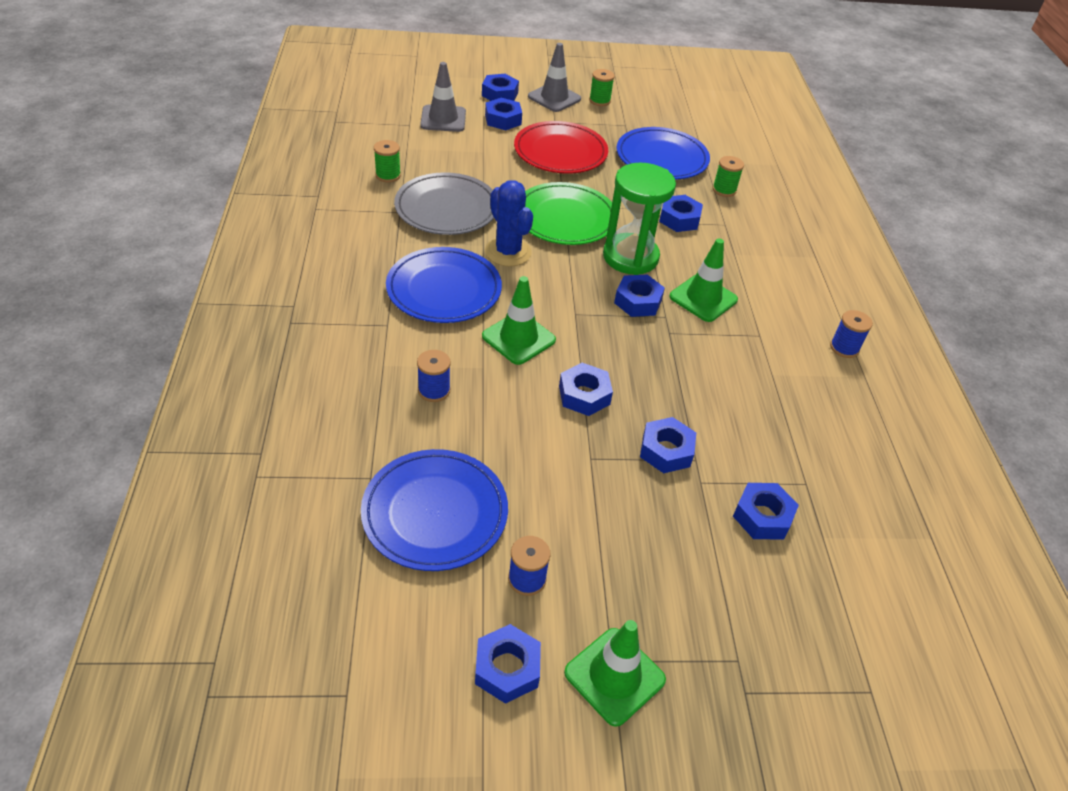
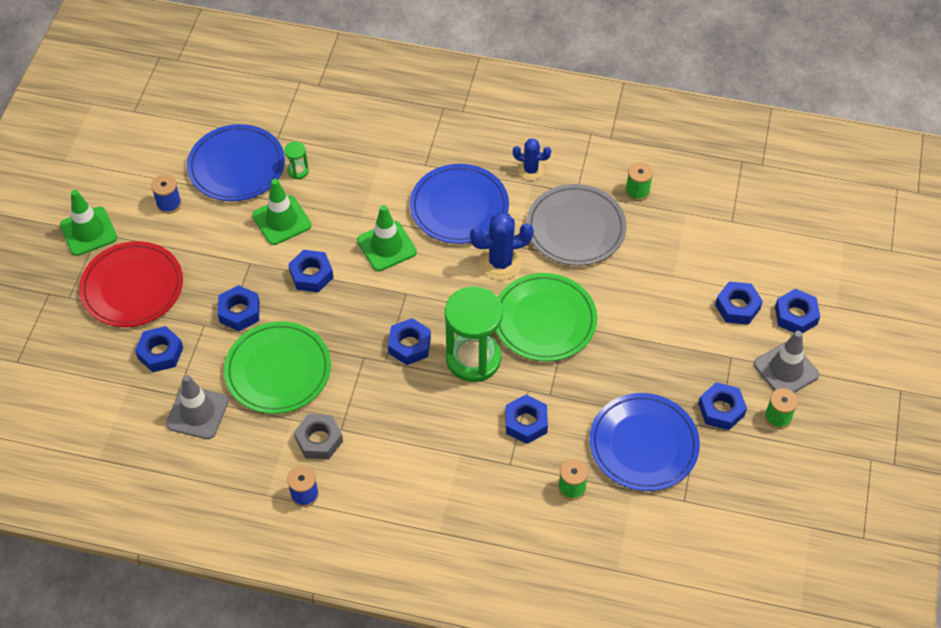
camera: 110 degrees right, 10 degrees up
(376, 244) = (530, 170): none -> blue cactus
(426, 442) = (298, 171): none -> green hourglass
(434, 390) = (345, 183): blue spool -> none
(443, 119) = (741, 252): grey traffic cone -> grey traffic cone (197, 412)
(507, 668) = (116, 182): blue nut -> blue nut (721, 410)
(560, 152) = (665, 346): red plate -> red plate (132, 287)
(703, 298) = (401, 400): green traffic cone -> green traffic cone (281, 220)
(723, 397) = (278, 370): none -> green plate
(782, 348) = (319, 440): none -> grey nut

